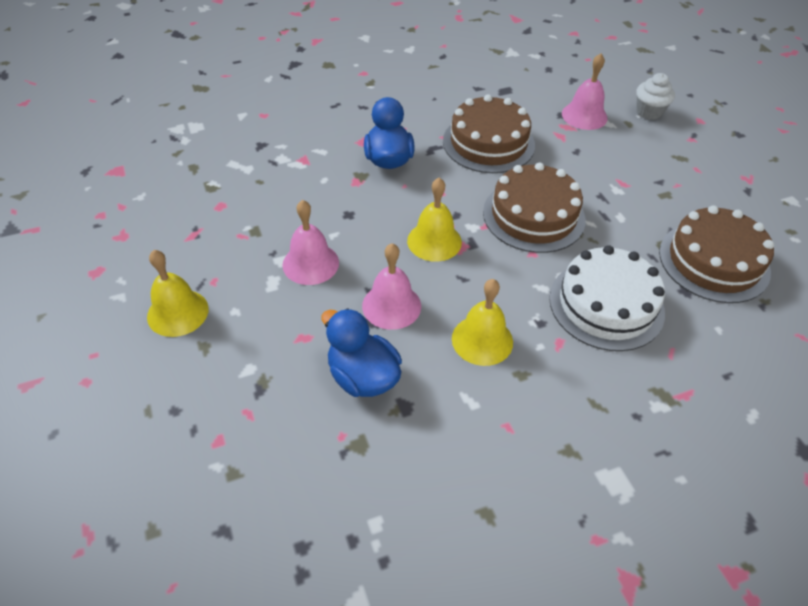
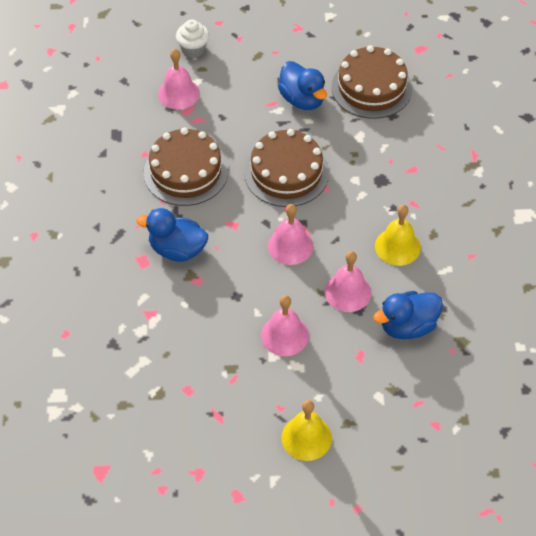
camera: 70 degrees left, 5 degrees up
(434, 241) = (290, 246): yellow bell -> pink bell
(606, 304) = (389, 164): white cake -> none
(647, 205) = (302, 99): none -> blue duck

